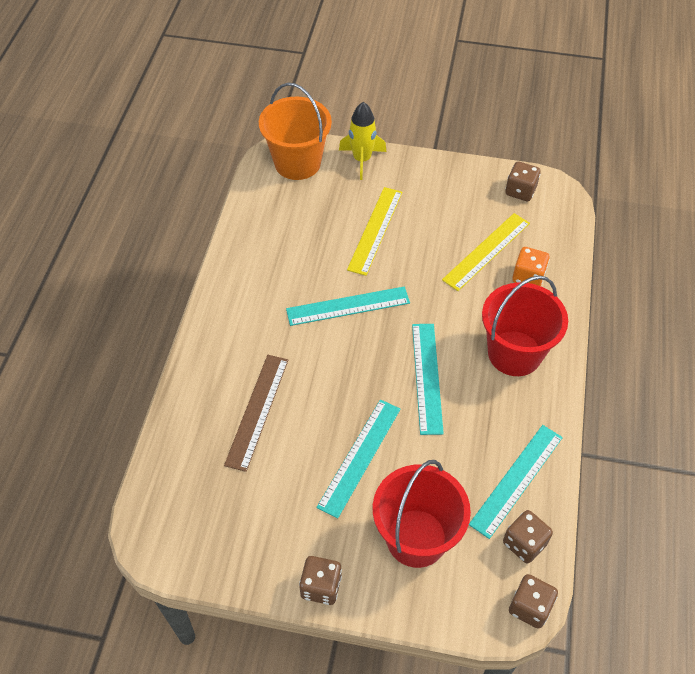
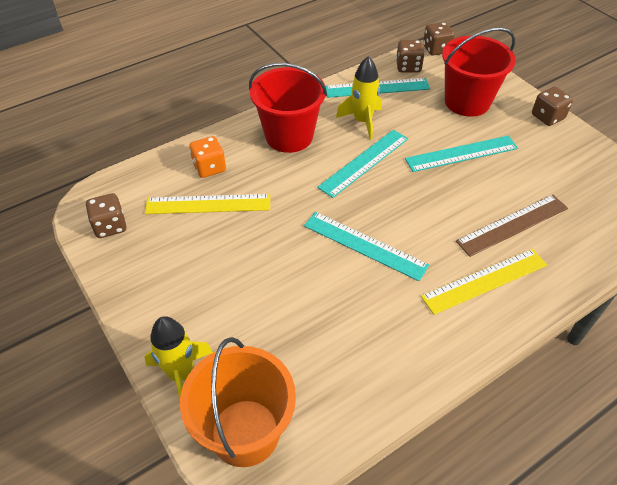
camera: 135 degrees left, 5 degrees down
(375, 230) = (265, 289): yellow ruler -> yellow ruler (484, 280)
(479, 422) = (362, 121): none -> yellow rocket

